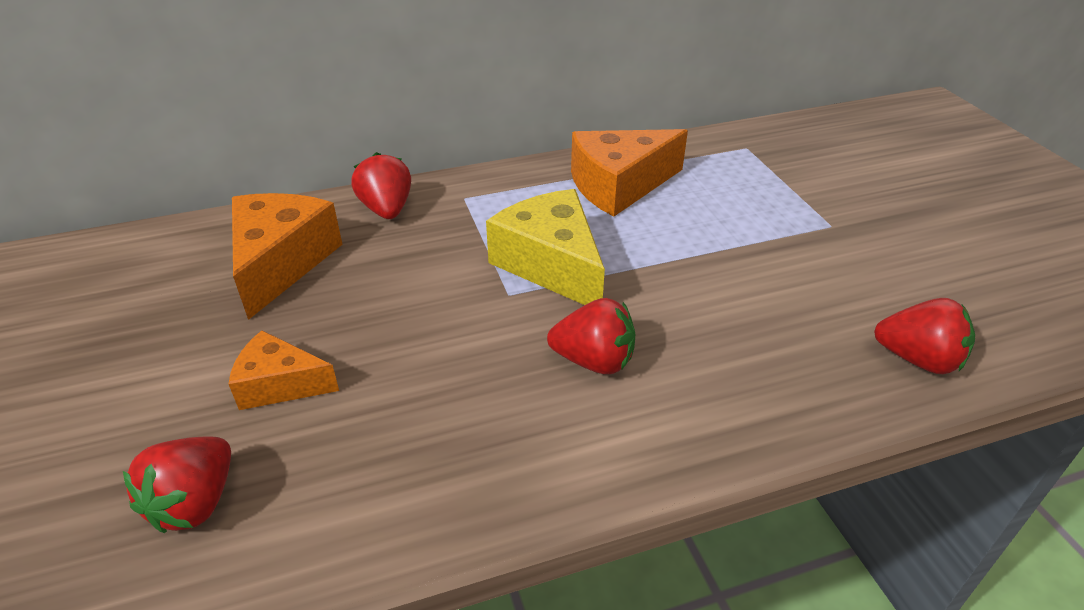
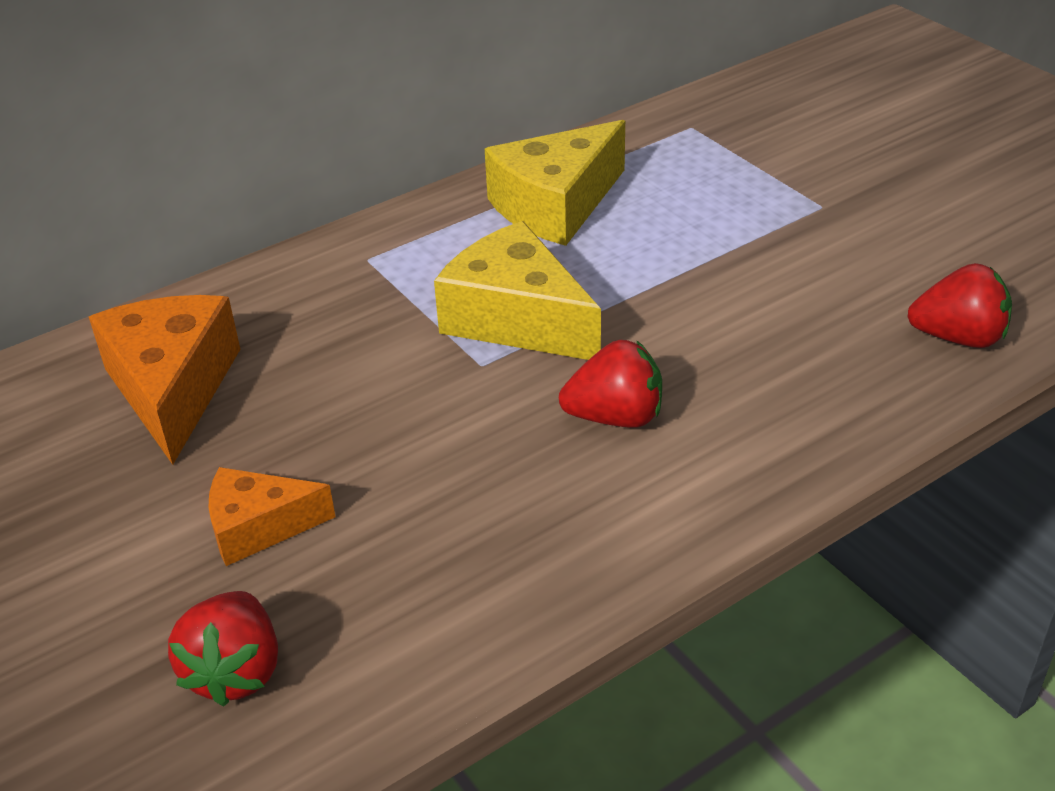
camera: 15 degrees left, 0 degrees up
(387, 209) = (274, 294): red strawberry -> none
(619, 185) = (555, 205): orange cheese -> yellow cheese

